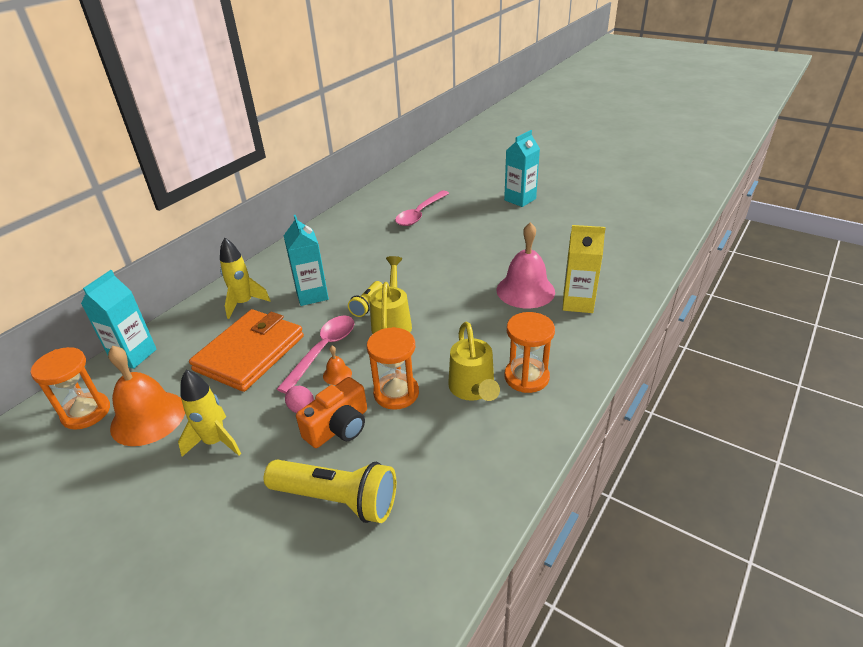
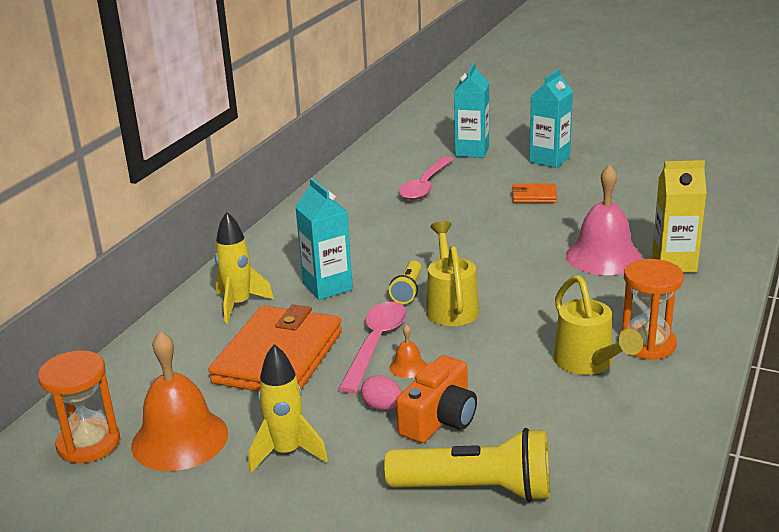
camera: 10 degrees left, 10 degrees down
(134, 355) = (117, 376): turquoise carton -> turquoise carton (472, 151)
(396, 393) = (494, 377): orange hourglass -> none
(495, 230) = (534, 196): none -> orange wallet

